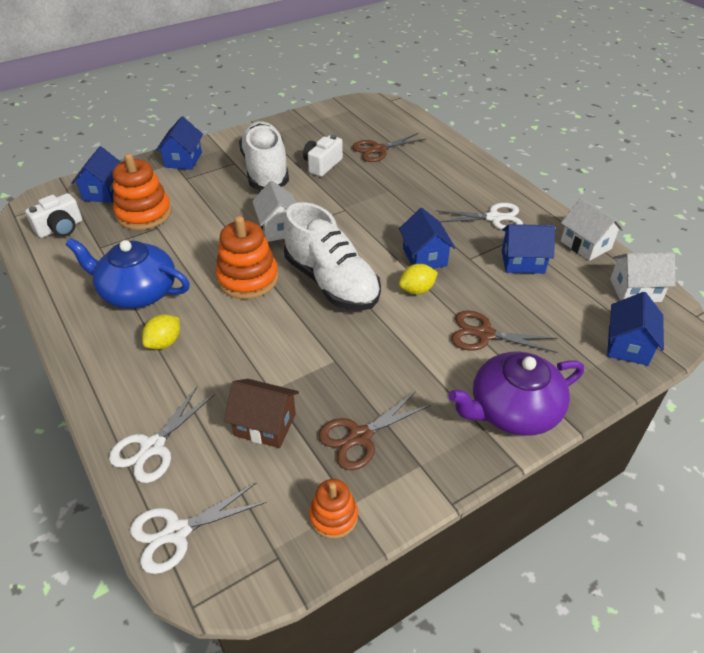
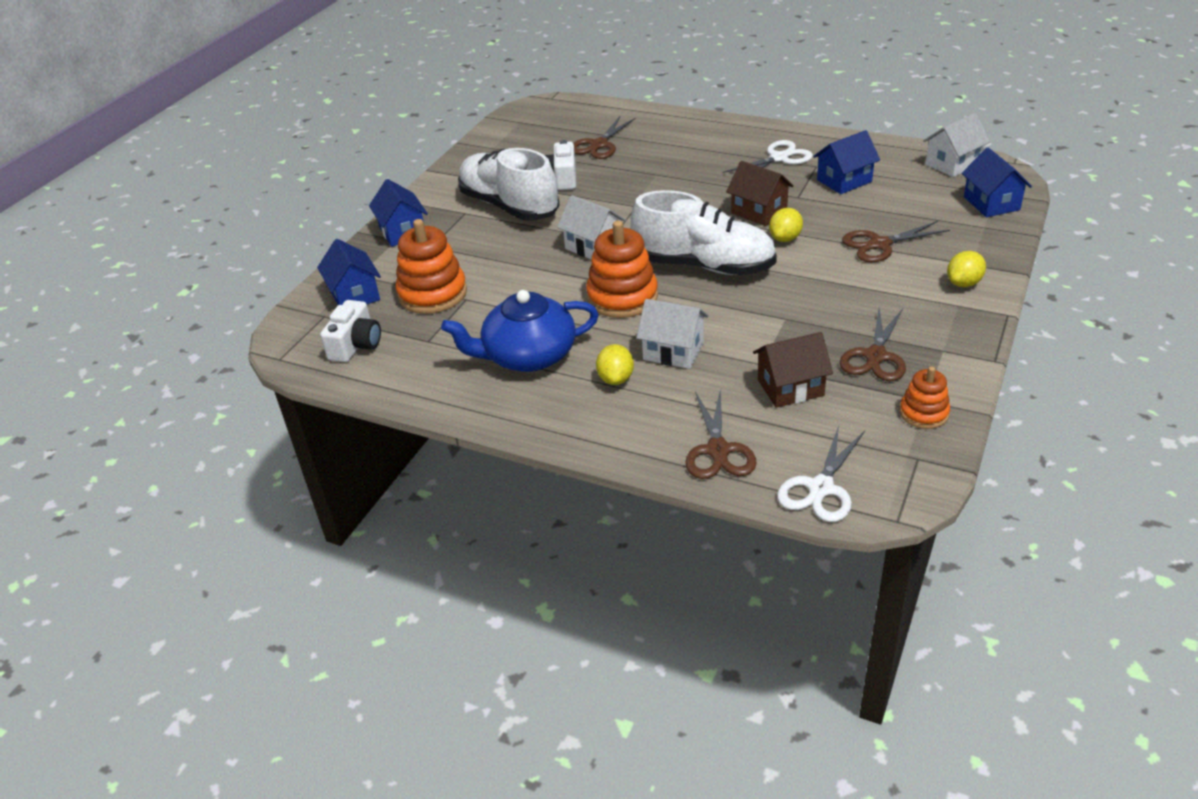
camera: 30 degrees left, 5 degrees down
(153, 447) = (718, 450): white scissors -> brown scissors
(424, 257) = (759, 212): blue house -> brown house
(513, 410) = (963, 283): purple teapot -> yellow lemon
(585, 245) = (877, 148): white house -> white house (673, 351)

